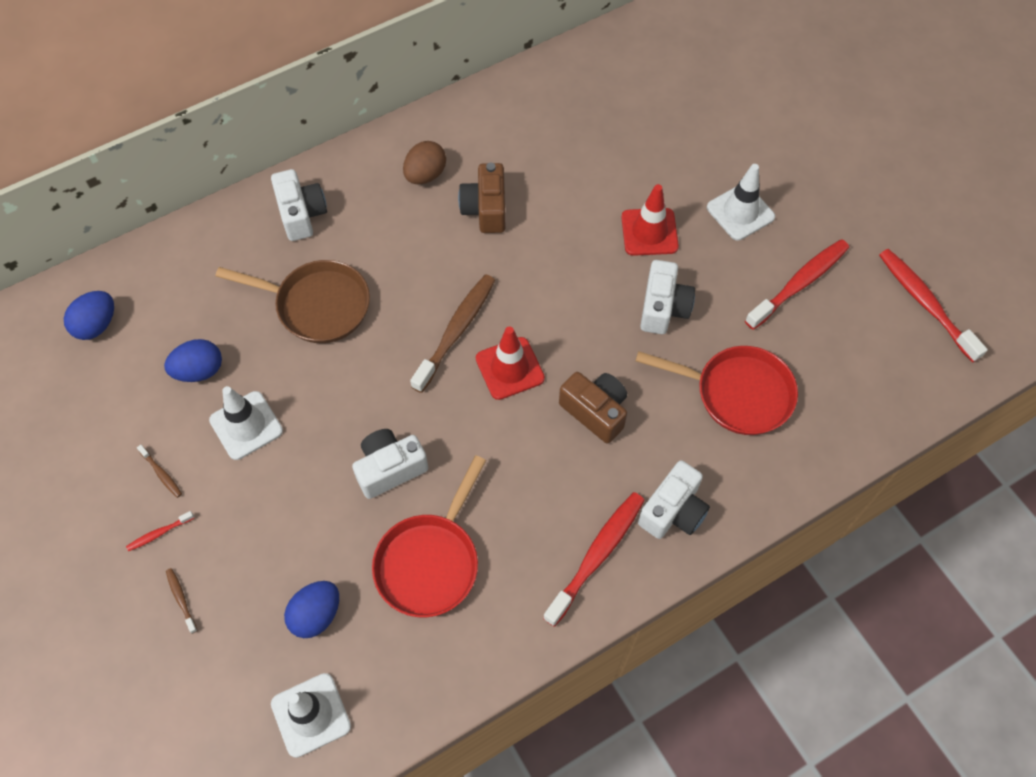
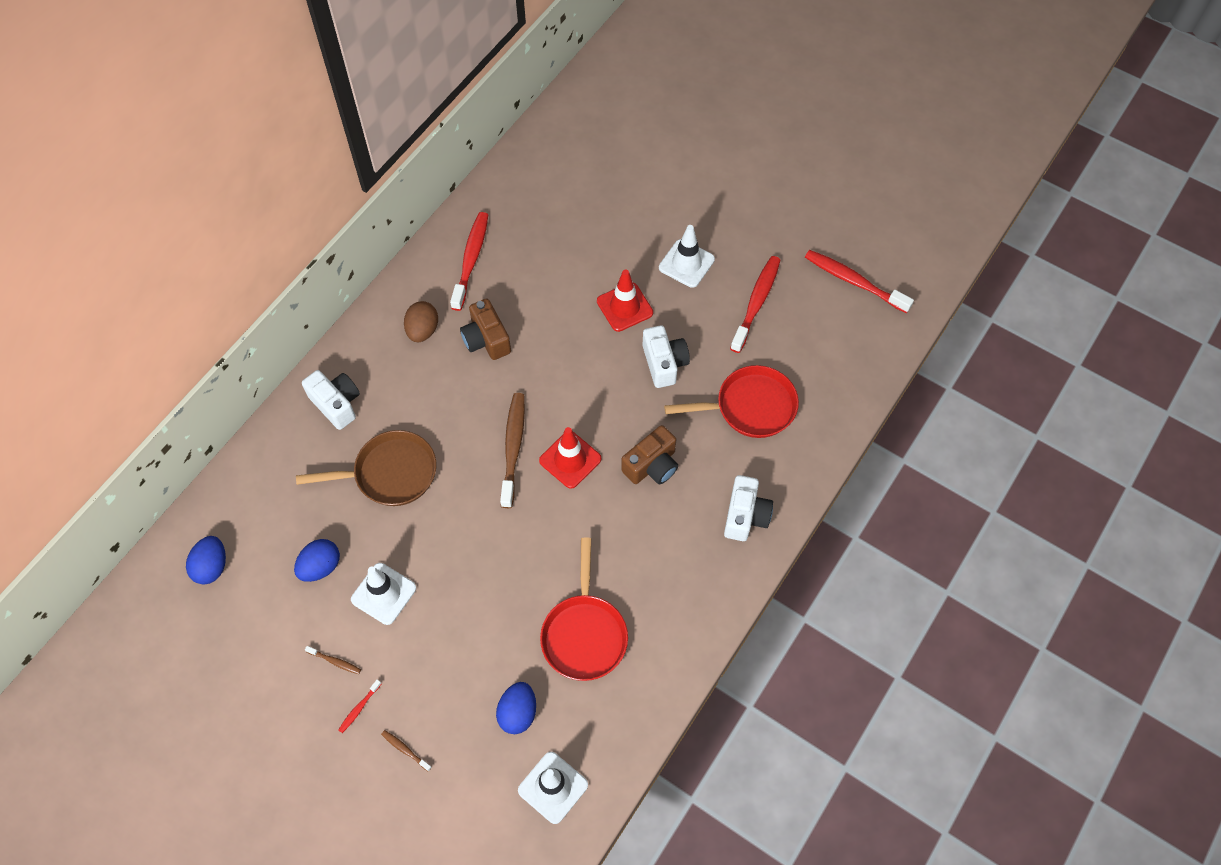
camera: 25 degrees left, 0 degrees up
(390, 469) = (517, 577): white camera -> none
(595, 411) = (652, 465): brown camera -> brown camera turned 120 degrees clockwise
(597, 555) = (706, 573): red toothbrush -> red toothbrush (471, 260)

